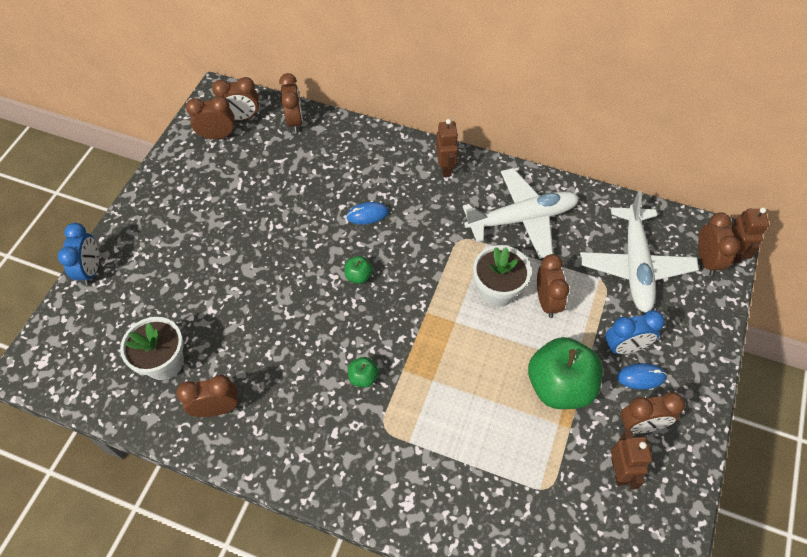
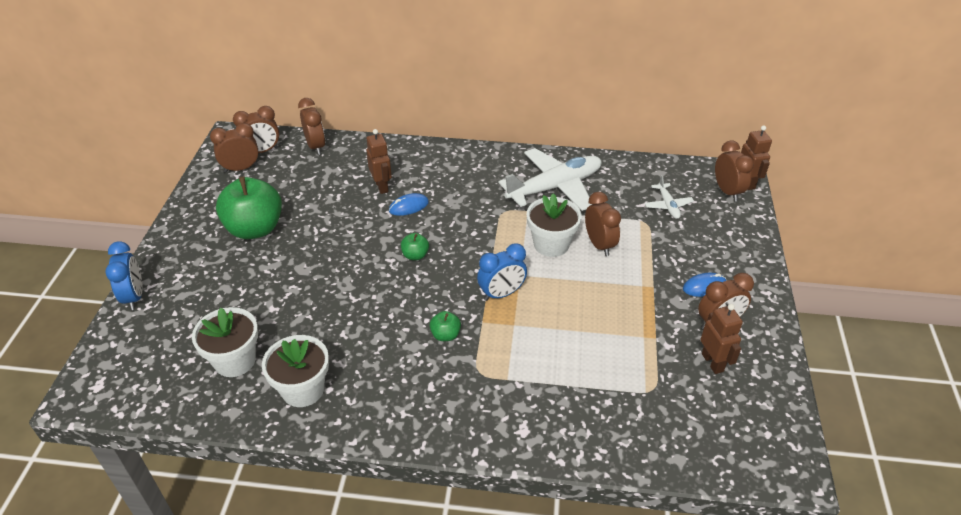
camera: 15 degrees left, 15 degrees down
(217, 408) = (303, 389): brown clock -> white flower pot
(446, 168) = (471, 160): brown robot -> brown robot (382, 186)
(559, 386) = (634, 307): green apple -> green apple (255, 229)
(625, 347) = (681, 267): blue clock -> blue clock (501, 294)
(635, 266) = (668, 205): white plane -> white plane, size x0.46

